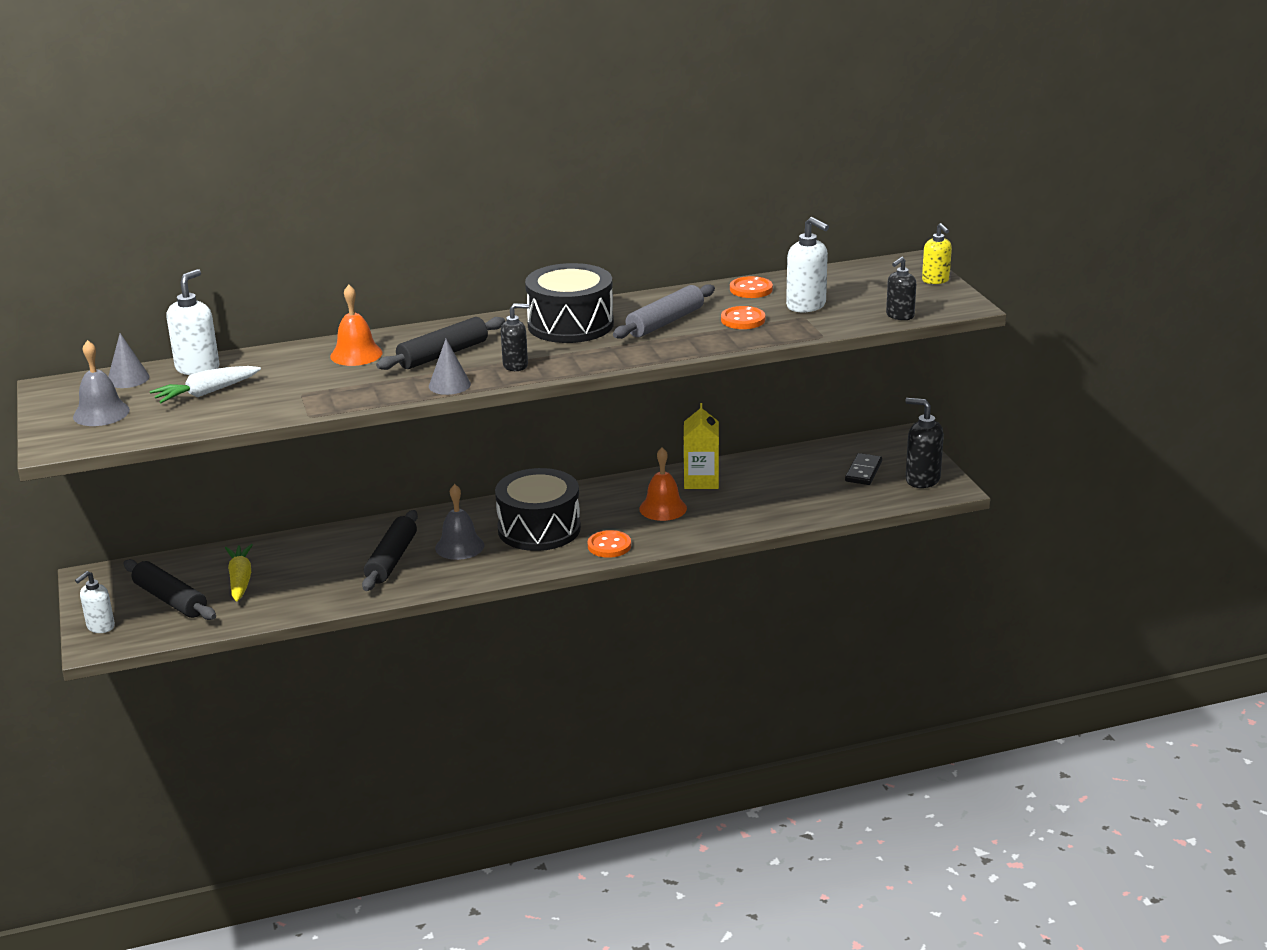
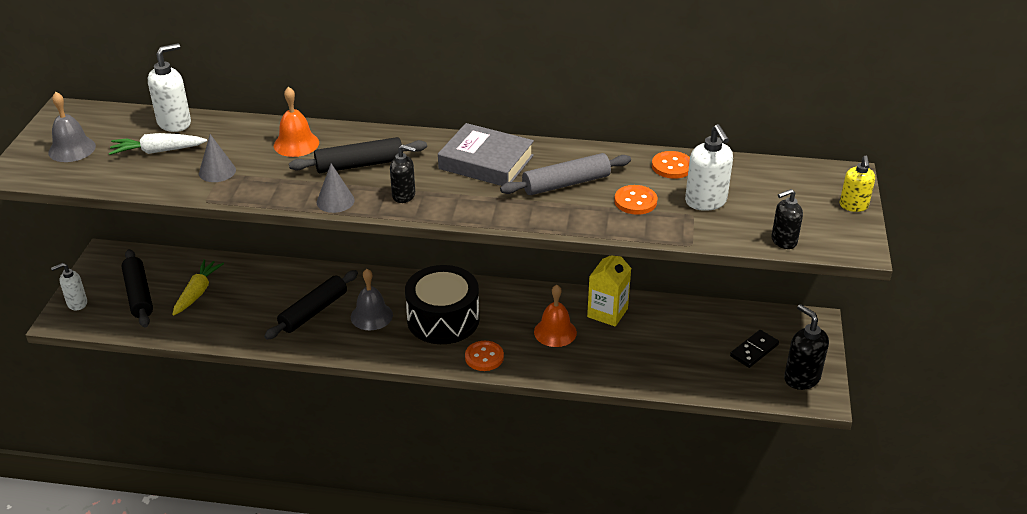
camera: 25 degrees right, 10 degrees up
(128, 379) = (120, 119): grey cone -> grey cone (217, 171)
(570, 325) = (486, 162): black drum -> grey book

